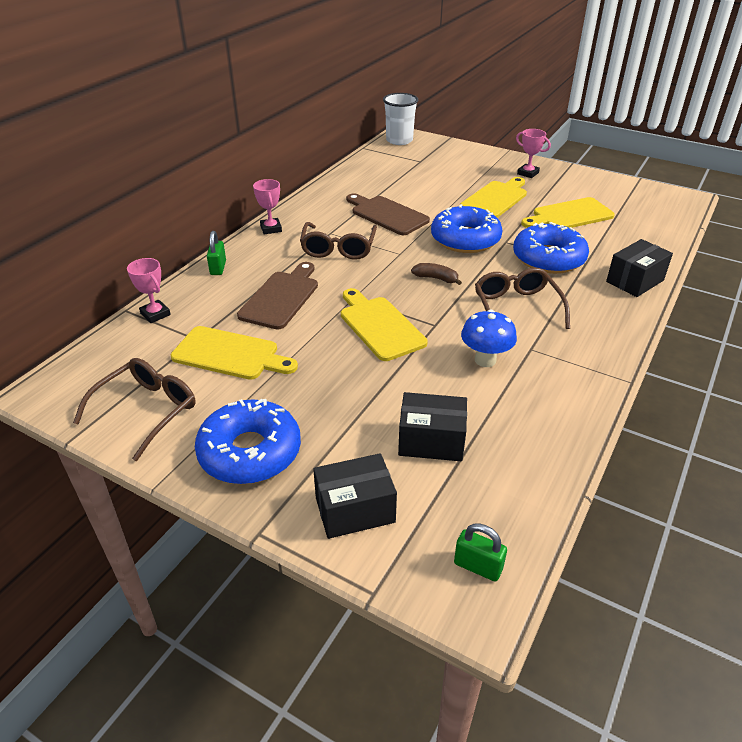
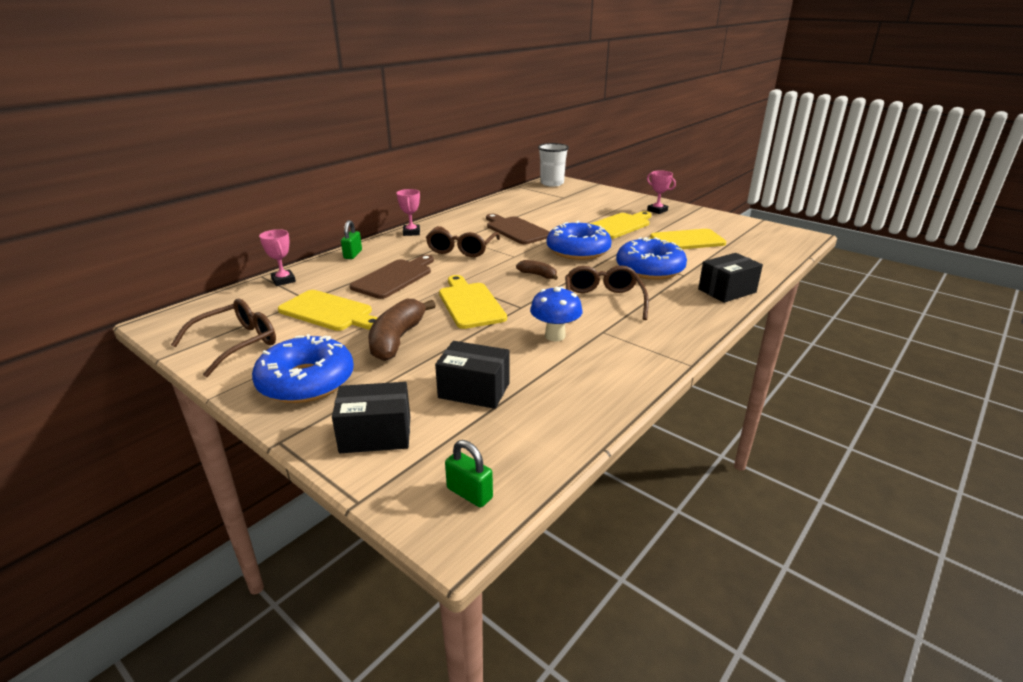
camera: 10 degrees right, 10 degrees down
(322, 384) = (397, 339): none -> brown banana

